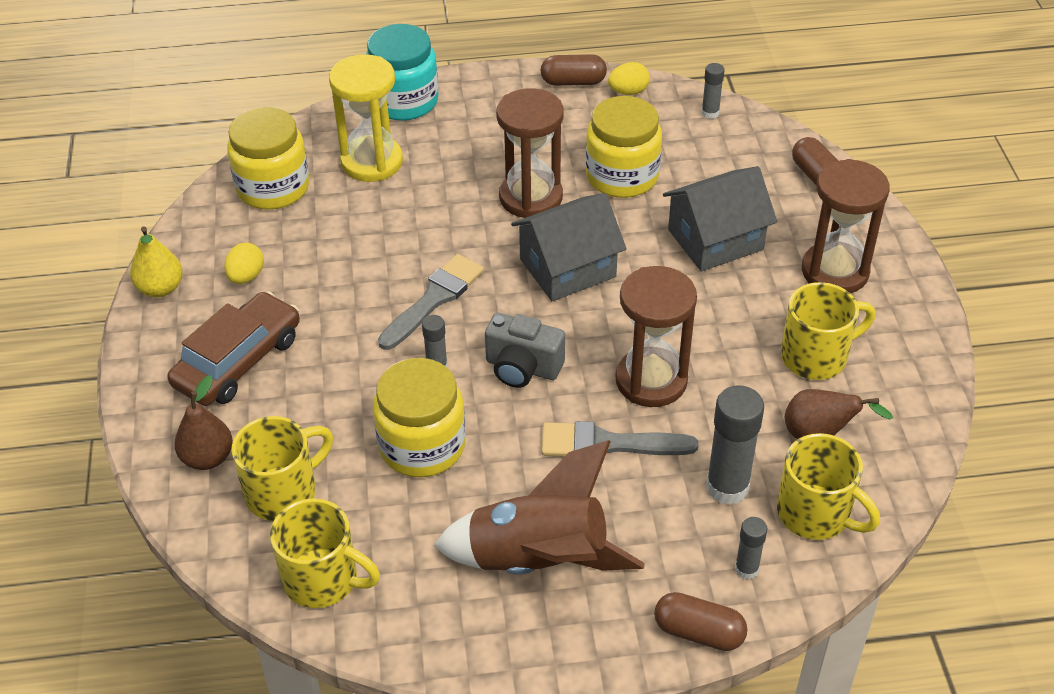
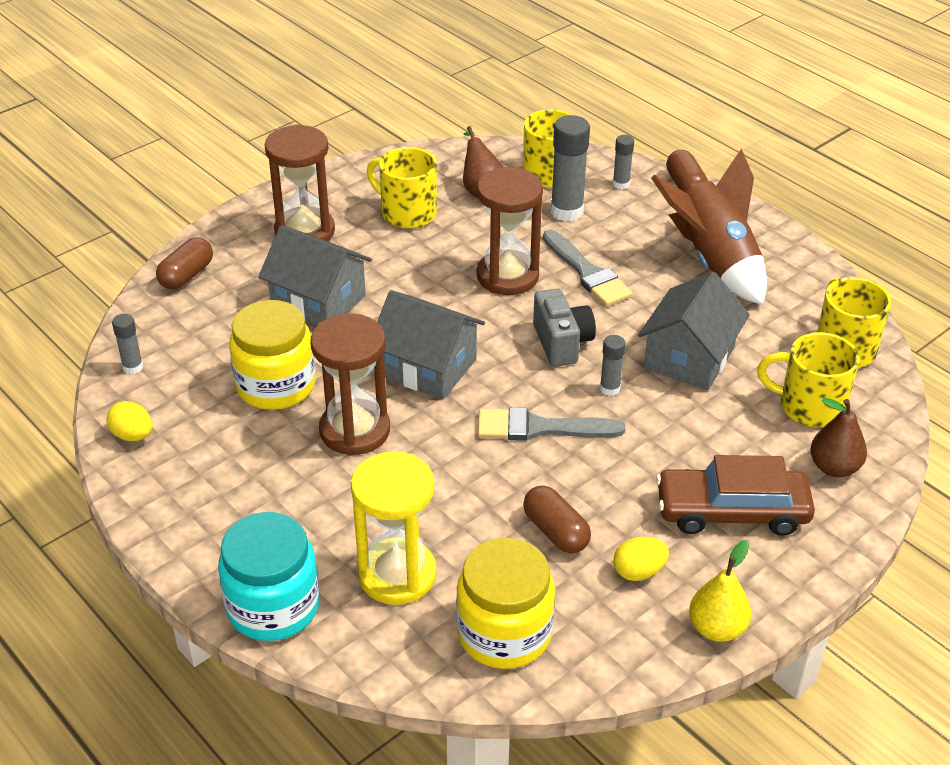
camera: 125 degrees left, 5 degrees down
(422, 446) = (689, 358): yellow jar -> grey house
(573, 82) = (141, 484): brown capsule -> brown capsule (556, 531)

